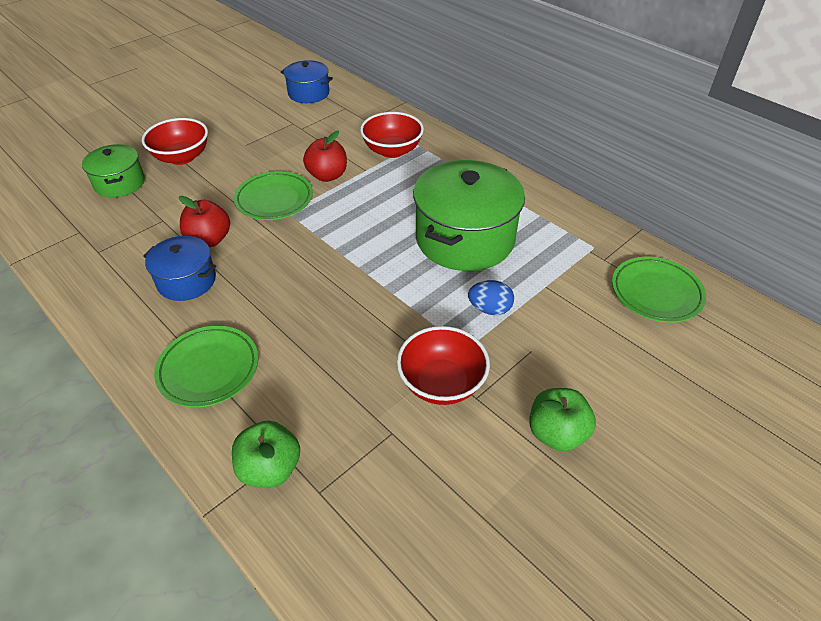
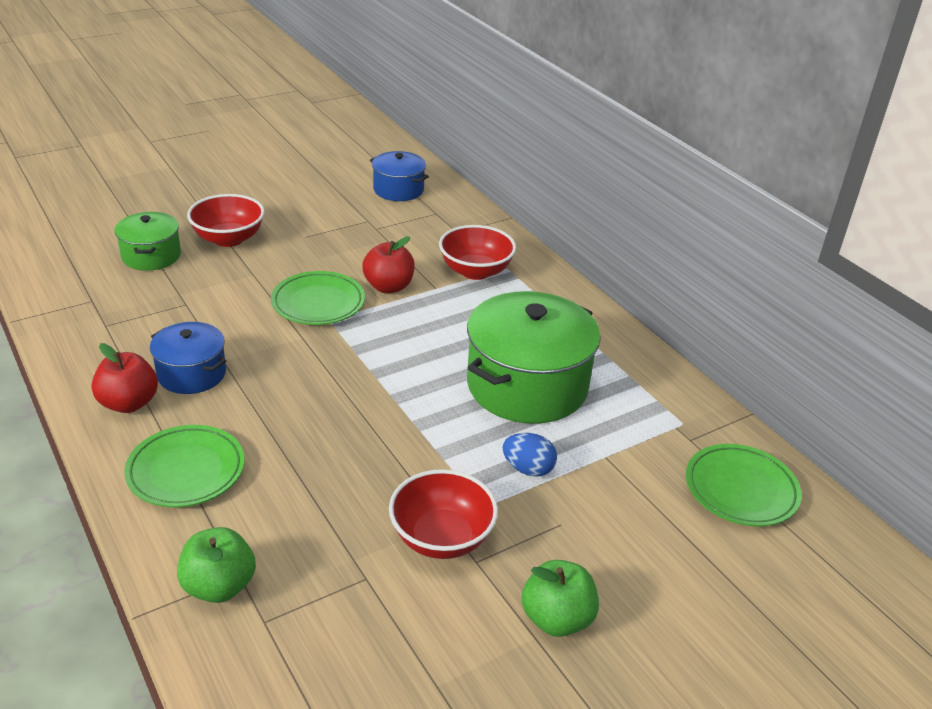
camera: 10 degrees right, 10 degrees down
(209, 240) = (230, 334): red apple -> red apple (129, 403)

